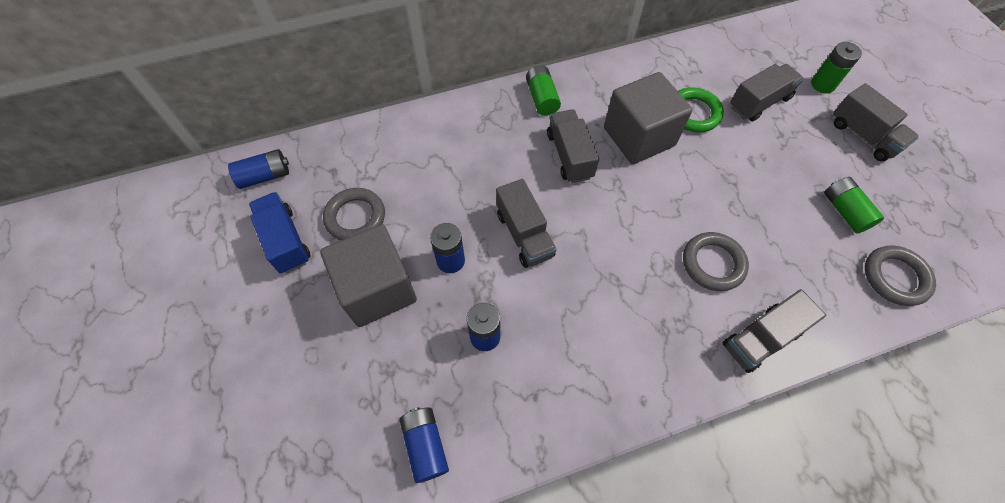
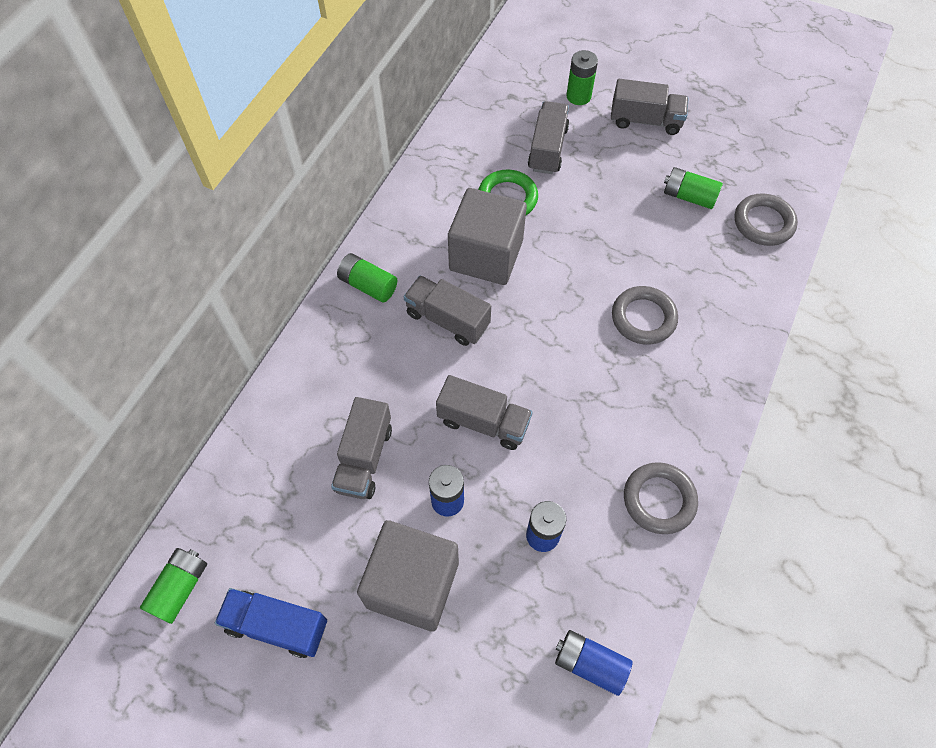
camera: 45 degrees left, 0 degrees up
(265, 176) = (180, 588): blue battery -> green battery
(355, 217) = (319, 542): grey ring -> grey ring (659, 500)
(761, 338) = (727, 348): grey truck -> grey truck (364, 458)

